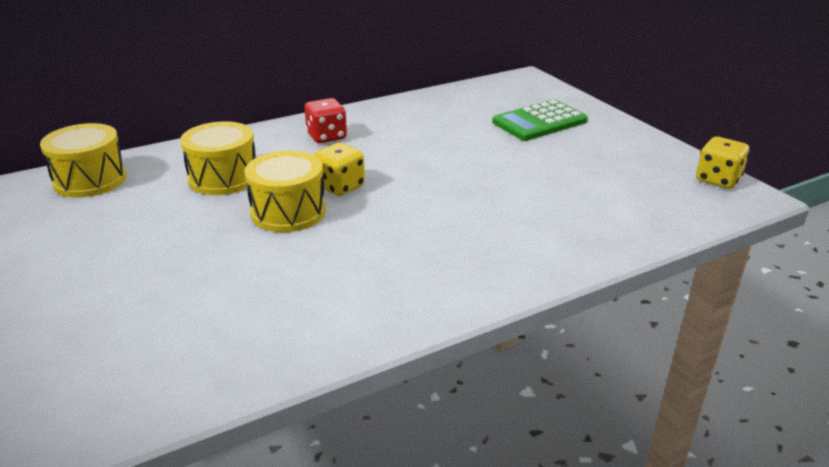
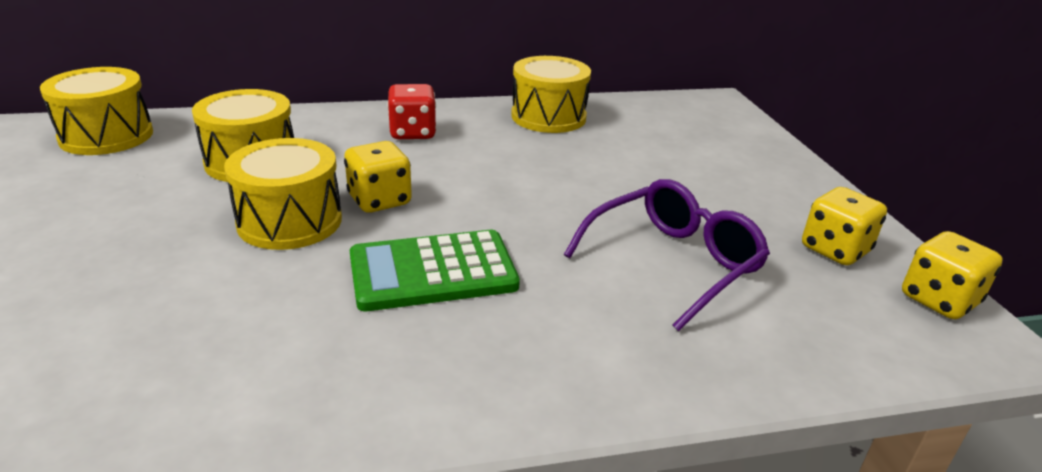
camera: 15 degrees right, 0 degrees up
(416, 108) = (548, 117): none -> yellow drum
(539, 122) = (702, 161): green calculator -> green calculator (433, 272)
(557, 188) = (673, 262): none -> purple glasses
(648, 162) = (835, 250): none -> yellow dice

